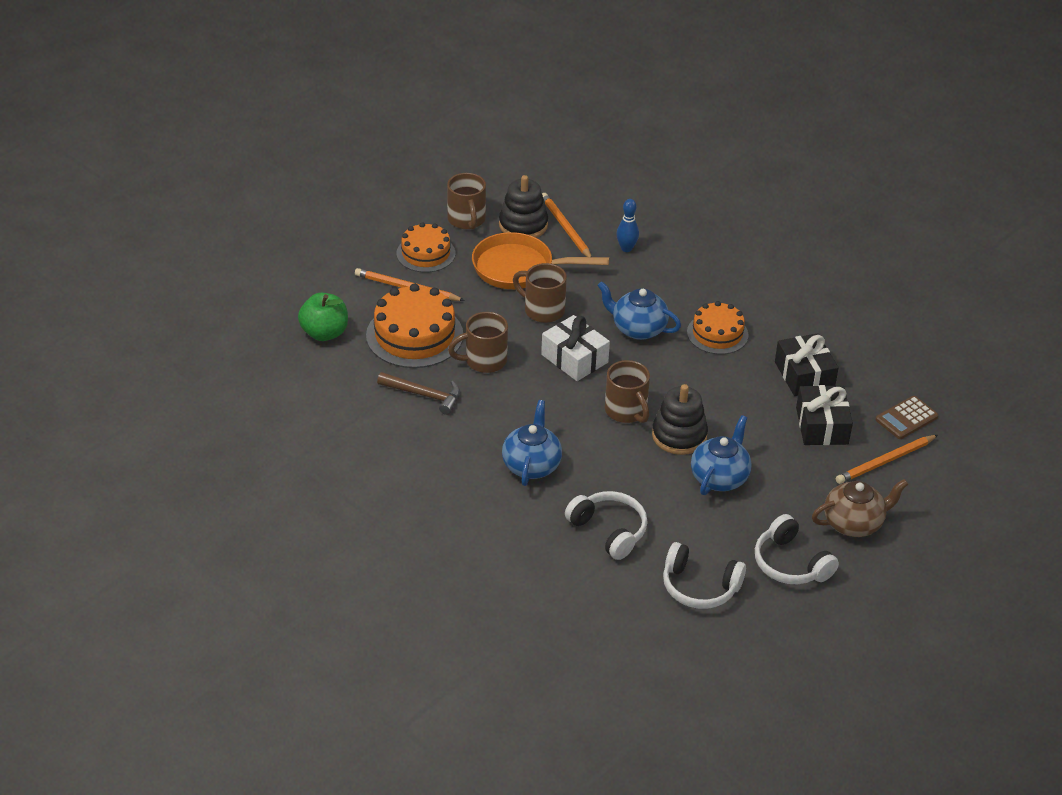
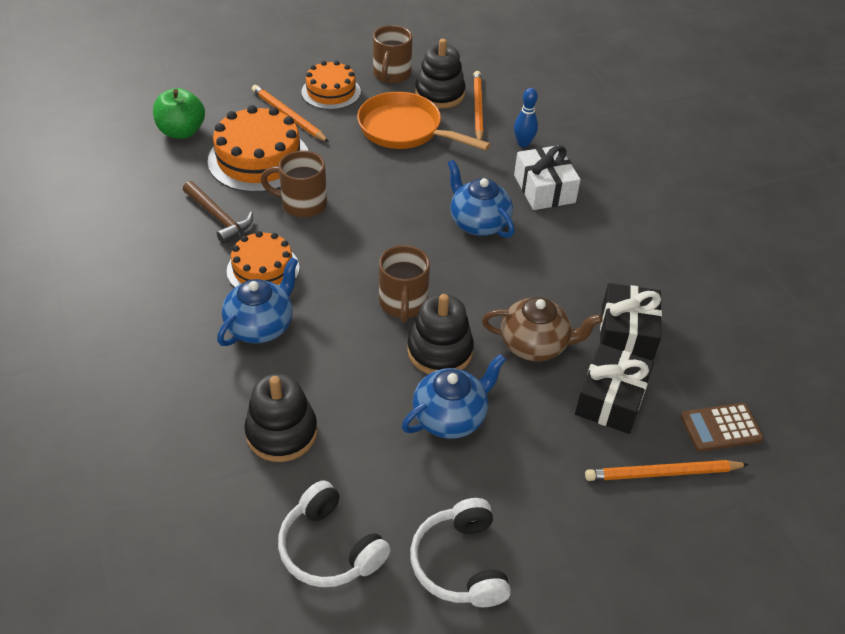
camera: 25 degrees right, 5 degrees up
(543, 310) = (397, 175): brown mug -> none
(574, 358) = (392, 231): white gift -> white gift (544, 189)
(609, 531) = (281, 432): white headphones -> black stacking toy
(717, 333) = (558, 255): orange cake -> orange cake (263, 269)
(854, 523) = (574, 541): brown teapot -> brown teapot (535, 345)

